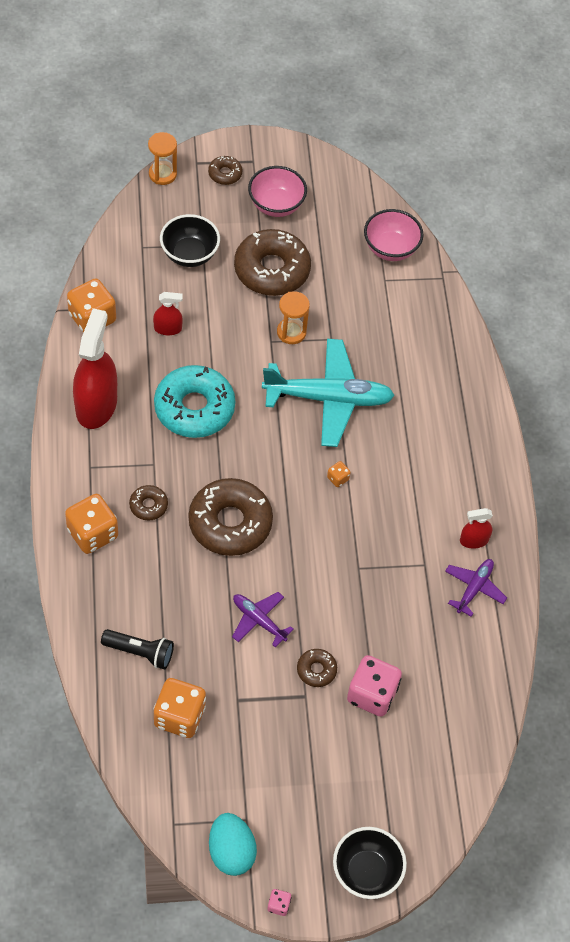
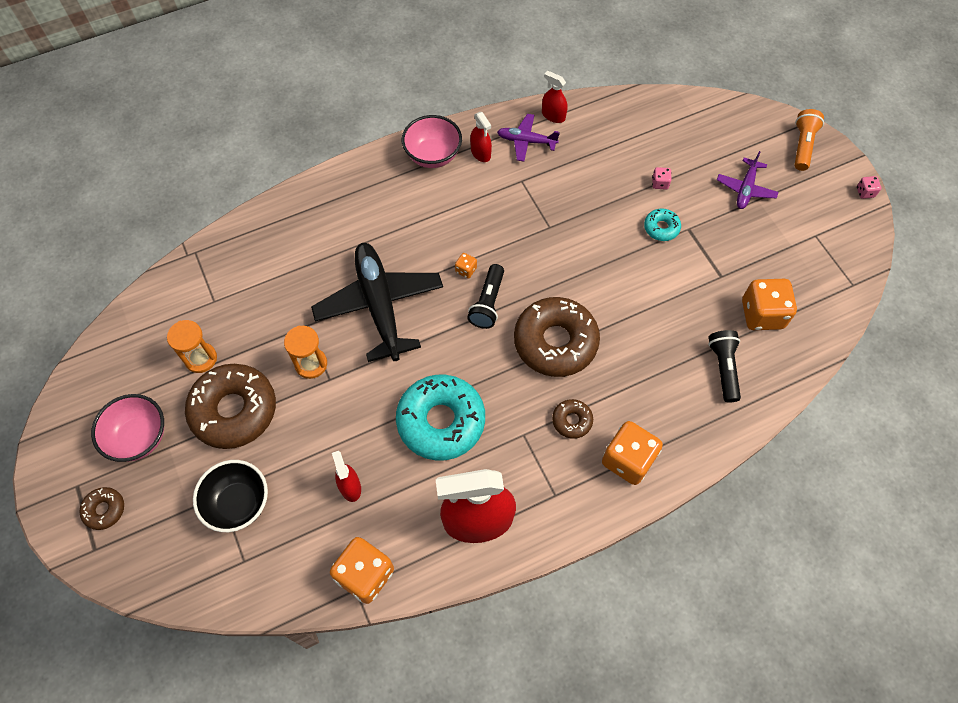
camera: 105 degrees left, 5 degrees up
(162, 174) = (123, 582): orange hourglass -> orange hourglass (201, 358)
(231, 852) = (847, 237): turquoise egg -> none
(258, 620) = (640, 285): purple plane -> purple plane (745, 189)
(294, 484) = (488, 303): none -> black flashlight
(316, 670) = (661, 228): brown donut -> turquoise donut
(328, 399) = (379, 305): turquoise plane -> black plane
(366, 872) = (802, 146): black bowl -> orange flashlight
(372, 694) = (660, 183): pink dice -> pink dice, size x0.44
(390, 248) = (170, 308): pink bowl -> pink bowl (433, 155)
(500, 628) = (553, 115): none -> red spray bottle

